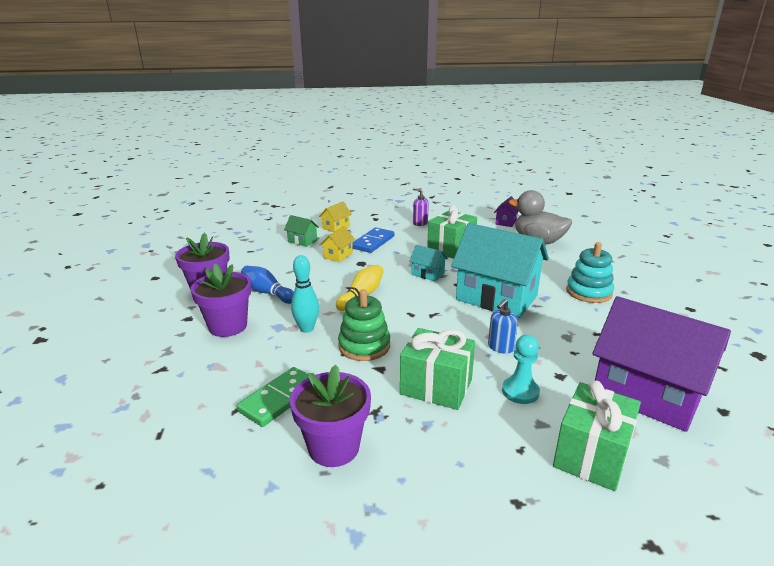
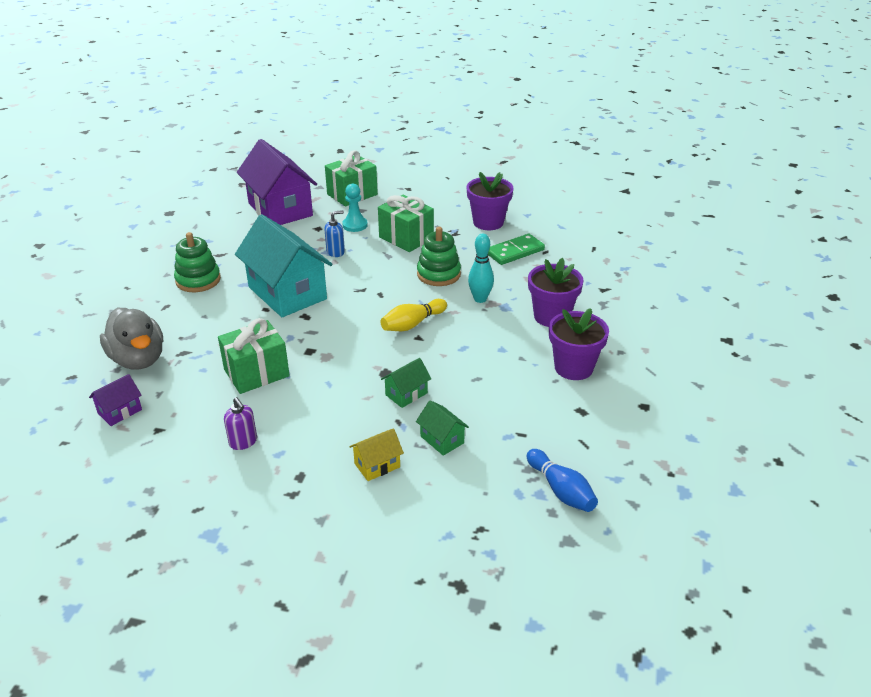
camera: 160 degrees left, 10 degrees up
(267, 293) = (508, 349): blue bowling pin -> blue bowling pin (561, 490)
(338, 255) = (406, 394): yellow house -> green house
(373, 242) = (345, 411): blue domino -> none
(428, 274) = (324, 337): turquoise house -> none
(588, 292) = (198, 280): turquoise stacking toy -> green stacking toy

